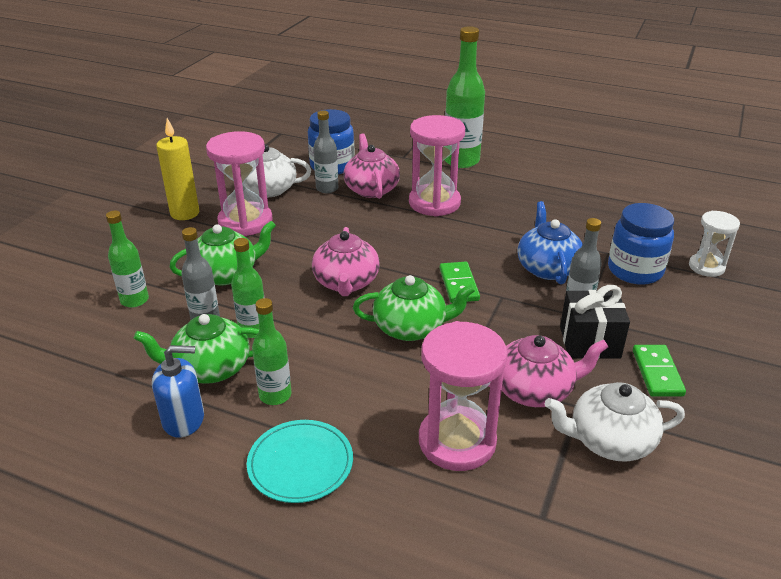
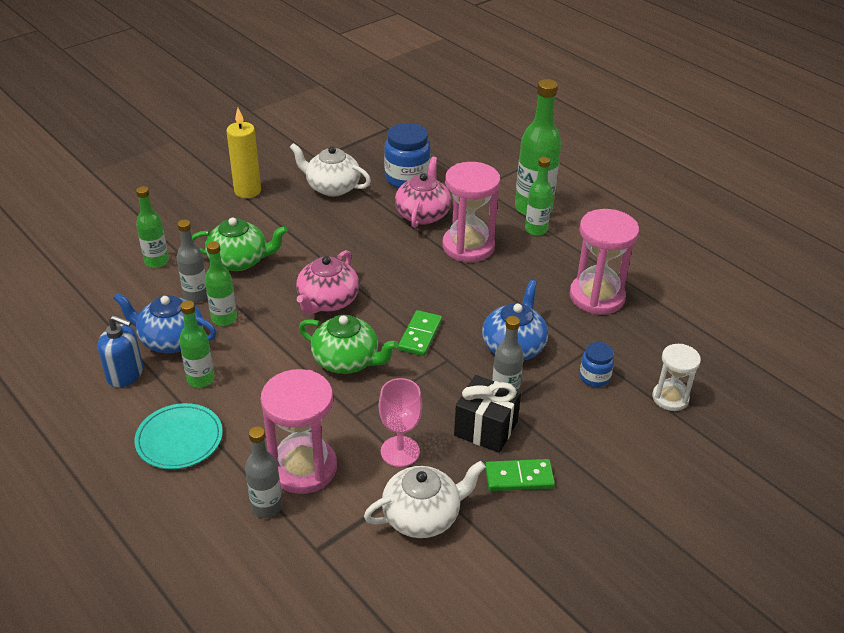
camera: 25 degrees right, 5 degrees up
(210, 368) = (171, 340): green teapot -> blue teapot
(245, 222) = (289, 215): pink hourglass -> pink hourglass (597, 297)
(327, 188) = (384, 201): grey bottle -> grey bottle (266, 507)
(479, 176) = (536, 229): none -> green bottle
(534, 390) = (400, 451): pink teapot -> pink goblet
(609, 441) = (422, 516): white teapot -> white teapot turned 135 degrees clockwise
(635, 270) = (594, 377): blue jar -> blue jar, size x0.55
(657, 373) = (519, 477): green domino -> green domino turned 60 degrees clockwise

